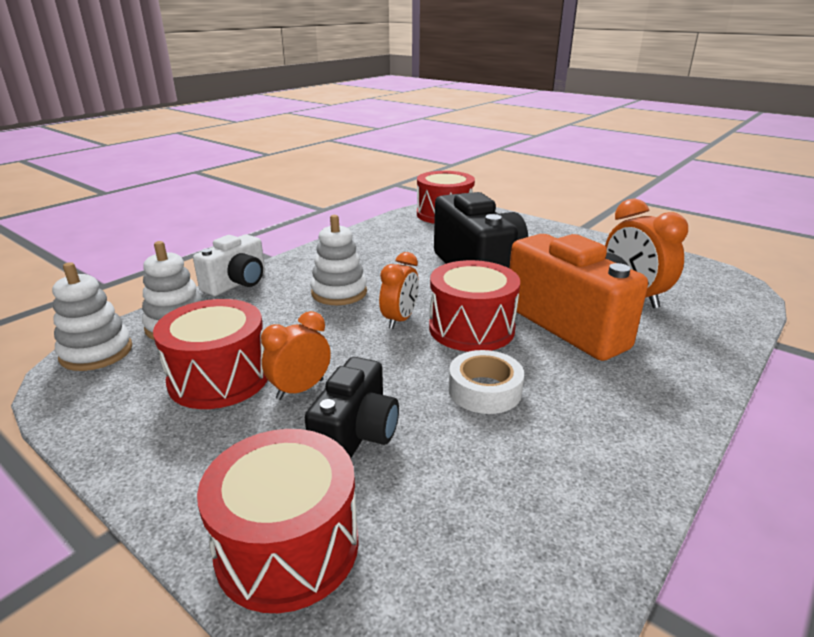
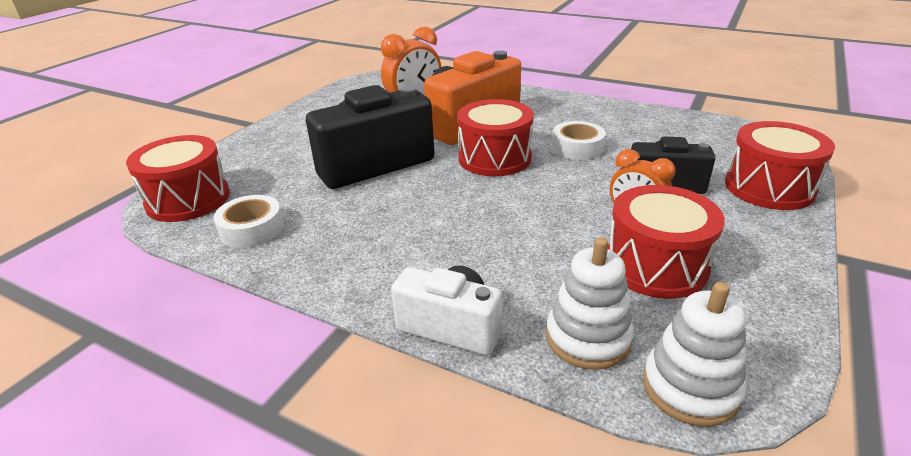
camera: 100 degrees left, 5 degrees up
(339, 292) = (451, 235): white stacking toy -> none
(394, 232) = (252, 229): none -> white tape
(399, 320) = (495, 191): orange clock -> none

